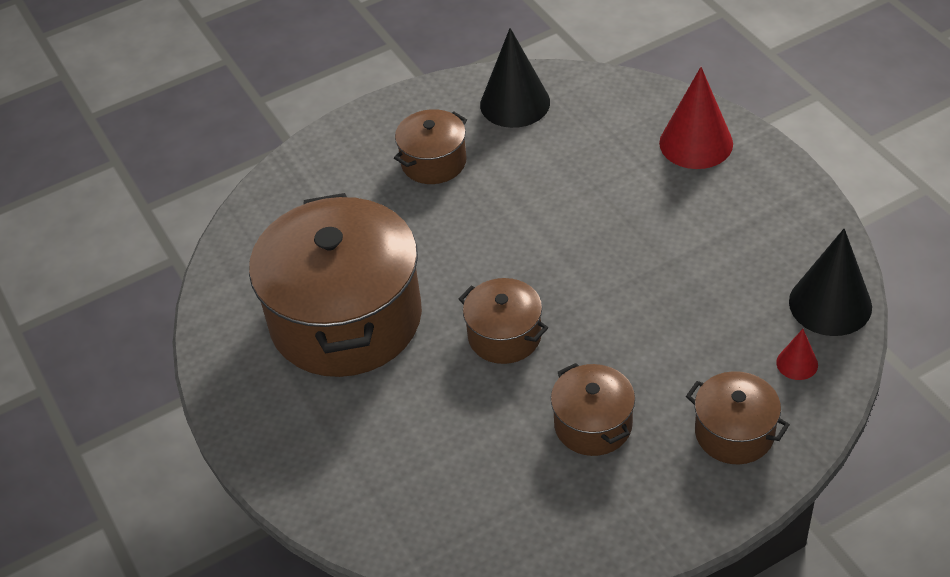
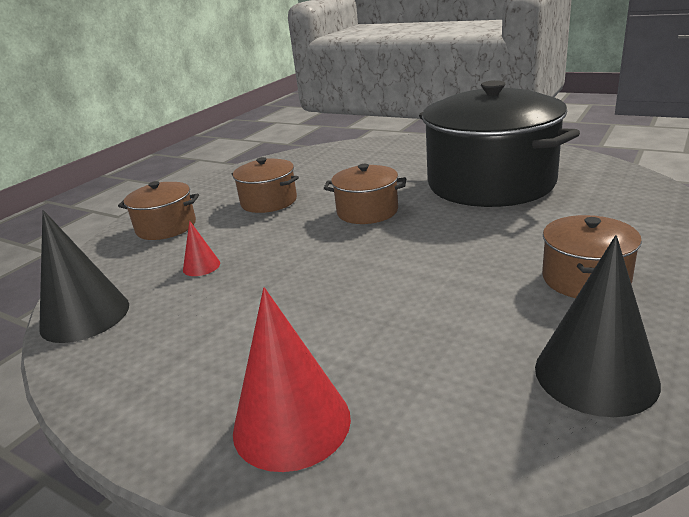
camera: 150 degrees right, 20 degrees down
(346, 318) = (490, 183): brown pot -> black pot
(797, 363) = (119, 270): red cone -> red cone (201, 266)

